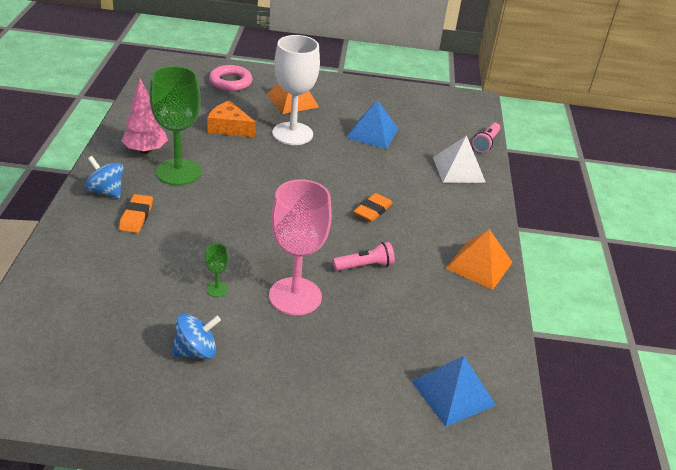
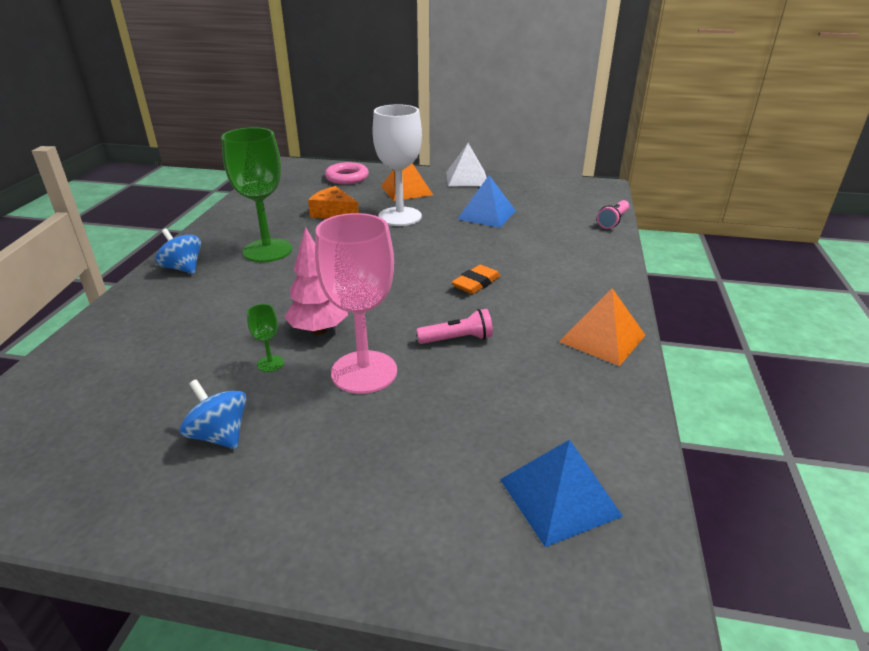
camera: 10 degrees right, 5 degrees down
(136, 216) = (206, 291): orange eraser -> none
(145, 151) = (240, 233): pink tree -> pink tree (319, 330)
(196, 351) = (219, 435): blue spinning top -> blue spinning top turned 120 degrees counterclockwise
(458, 169) = (581, 244): white pyramid -> white pyramid (466, 178)

